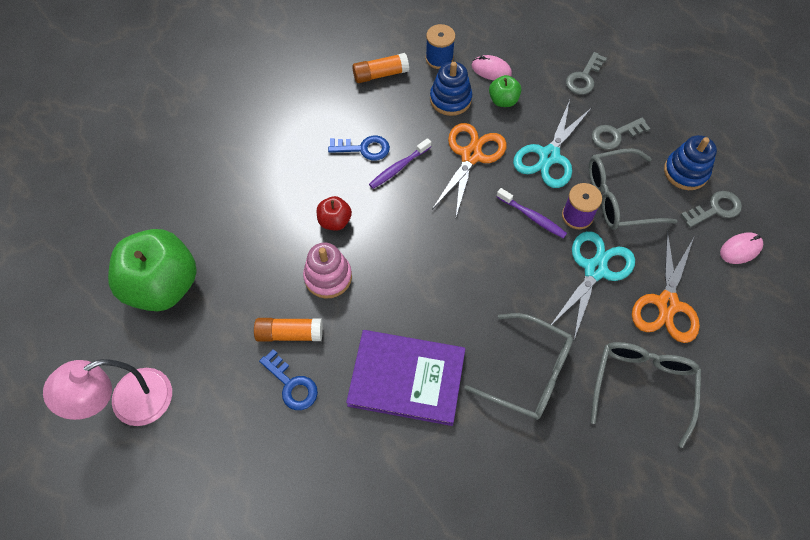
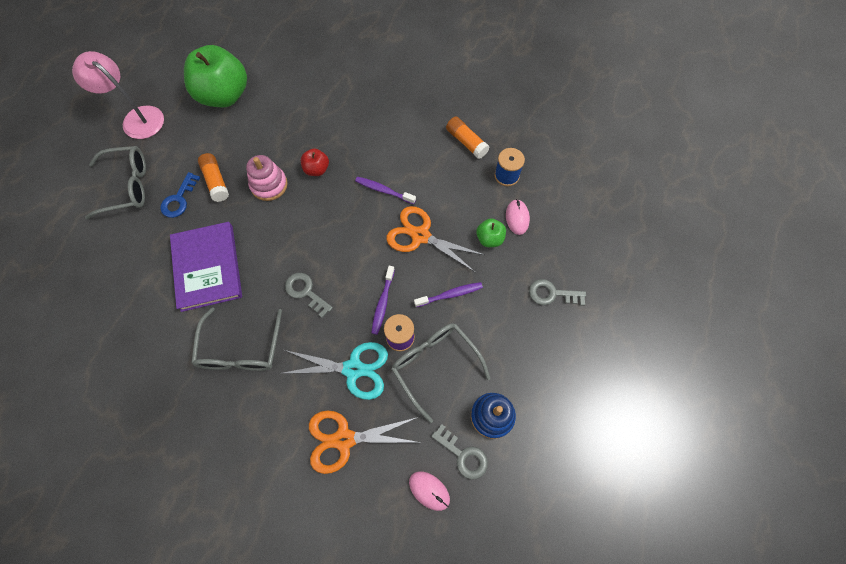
camera: 65 degrees right, 5 degrees up
(364, 148) = (389, 160): blue key -> none
(450, 99) = (469, 200): blue stacking toy -> none
(471, 156) = (420, 236): orange scissors -> orange scissors turned 150 degrees counterclockwise
(549, 156) = (450, 294): turquoise scissors -> purple toothbrush
(615, 135) = (501, 341): grey key -> grey key (306, 292)
(642, 385) = (260, 441): grey glasses -> grey glasses (127, 186)

